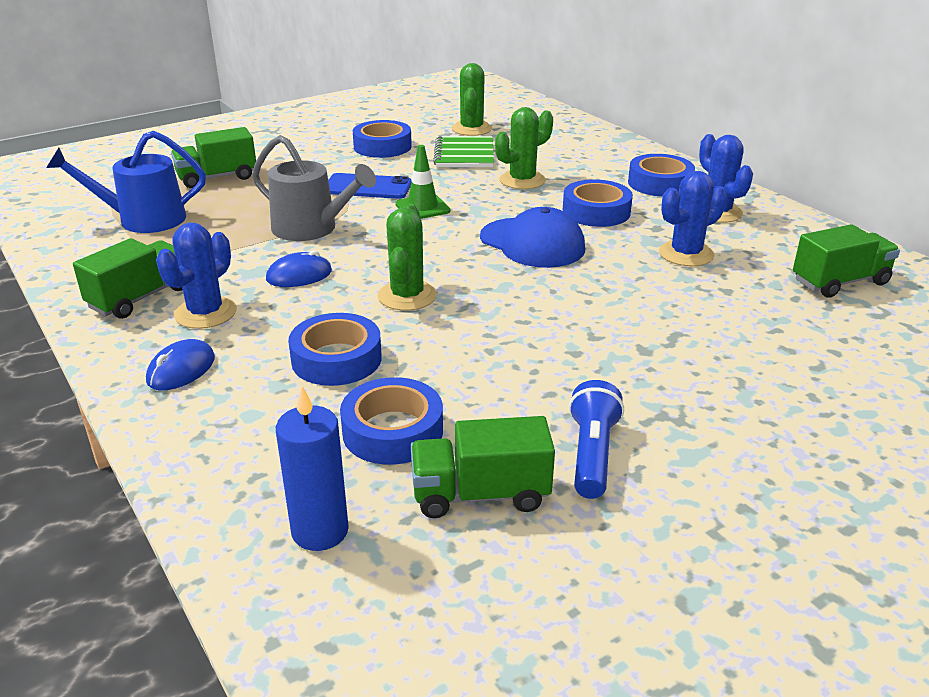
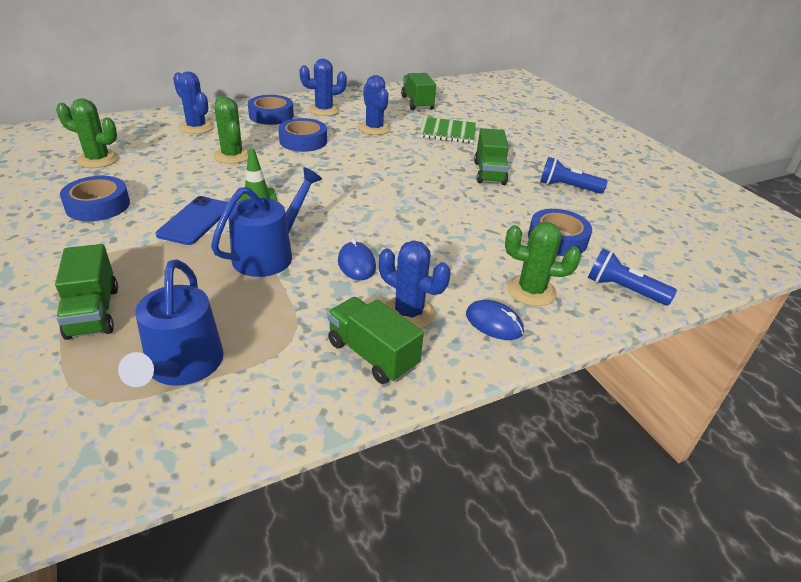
camera: 85 degrees left, 5 degrees up
(252, 494) = (623, 289): none -> blue flashlight
(311, 228) = (268, 255): grey watering can -> blue watering can
(320, 531) = (645, 267): blue candle -> none
(336, 359) = (482, 253): blue tape -> none
(407, 296) = (402, 220): green cactus -> green cactus (531, 291)
(464, 154) = (157, 170): green notebook -> green notebook (447, 132)
(480, 494) = (604, 219): green truck -> green truck (489, 173)
(532, 243) = (340, 168): blue cap -> none
(583, 152) = (196, 127): none -> blue cactus

